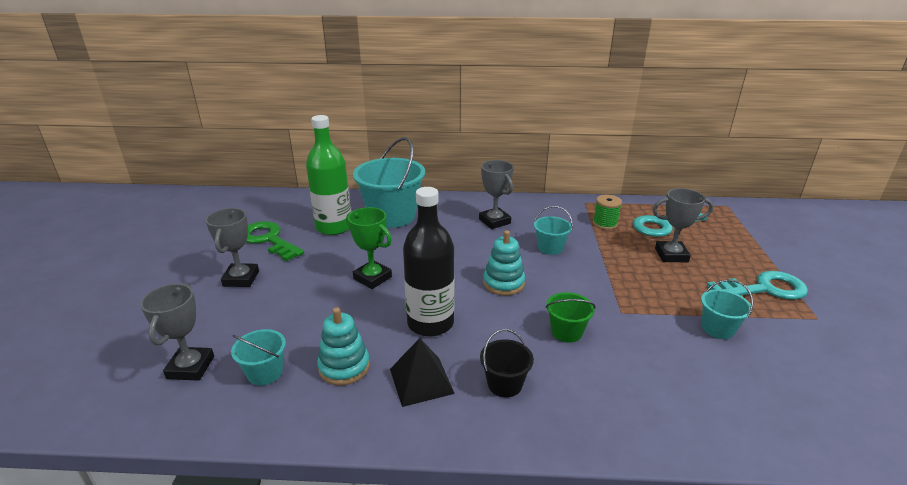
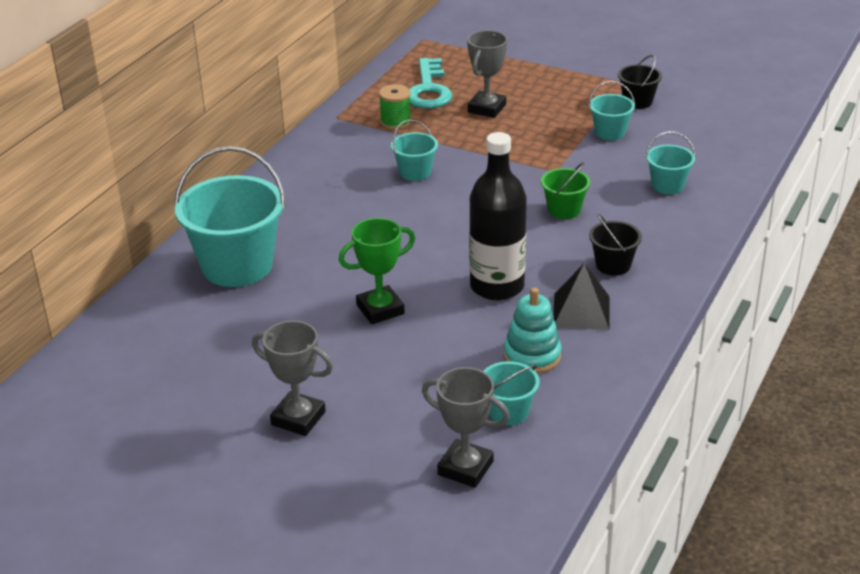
camera: 65 degrees left, 5 degrees up
(268, 240) = (209, 385): green key -> none
(334, 227) = (224, 321): green bottle -> none
(494, 221) = (324, 191): grey trophy -> none
(503, 283) = (459, 222): turquoise stacking toy -> none
(671, 390) = (667, 185): none -> turquoise bucket
(764, 289) = (573, 86): turquoise key -> none
(793, 333) = (637, 101): none -> black bucket

